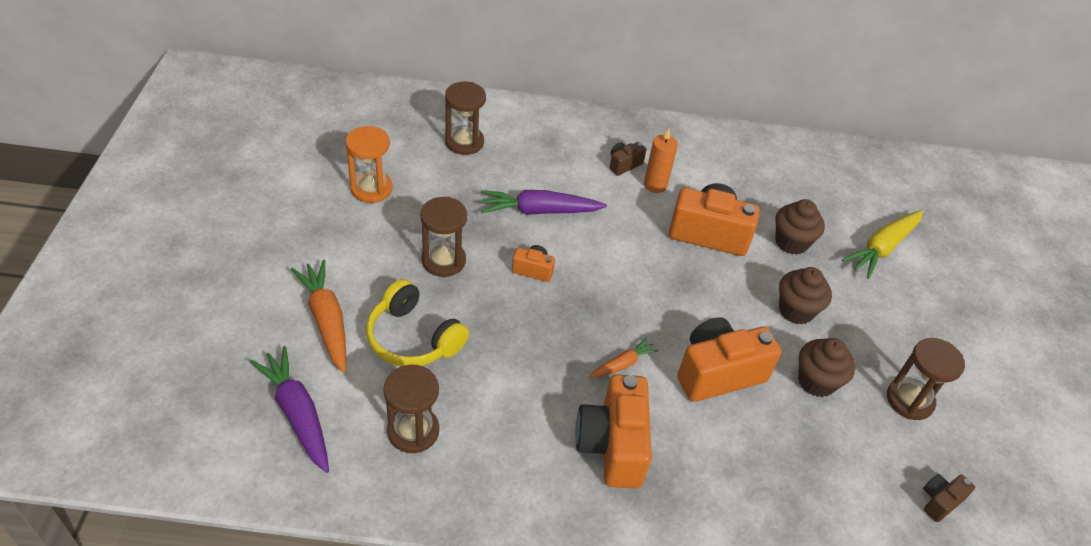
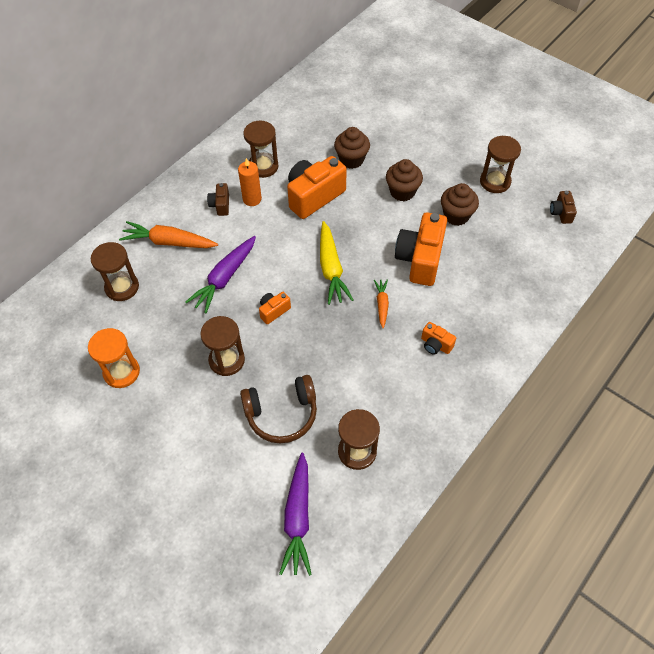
camera: 50 degrees left, 10 degrees up
(297, 414) = (298, 518): purple carrot -> purple carrot turned 90 degrees counterclockwise
(326, 320) = (228, 462): orange carrot -> orange carrot (169, 242)
(413, 338) = (282, 414): yellow headphones -> brown headphones
(612, 445) = (435, 345): orange camera -> orange camera, size x0.48
(704, 173) = (263, 166): none -> brown hourglass
(882, 248) = (387, 119): yellow carrot -> yellow carrot (331, 268)

